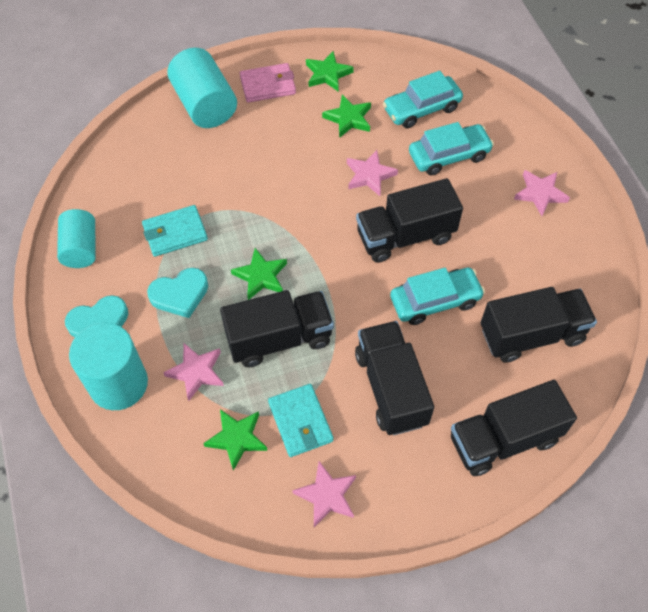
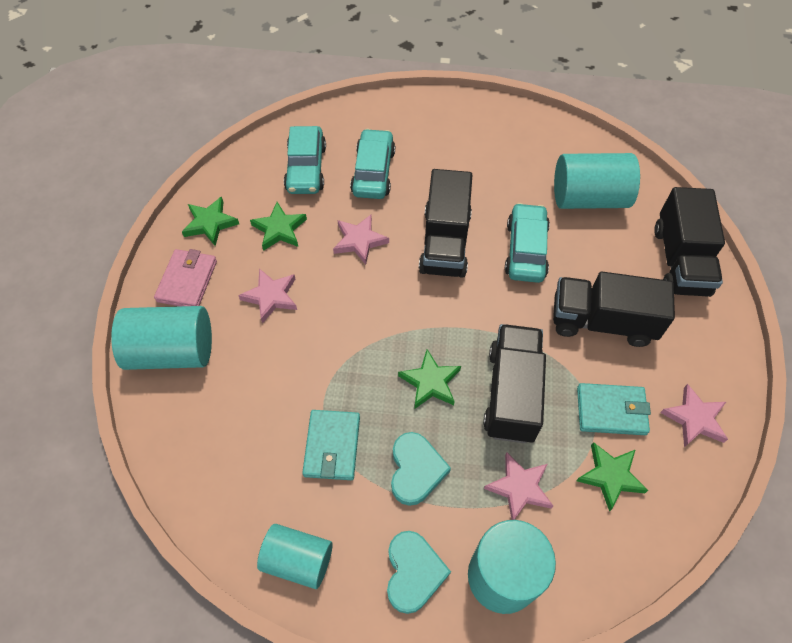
camera: 65 degrees left, 0 degrees up
(531, 335) = (589, 198): black truck -> turquoise cylinder
(540, 194) = (451, 129): pink star -> pink star (271, 297)

